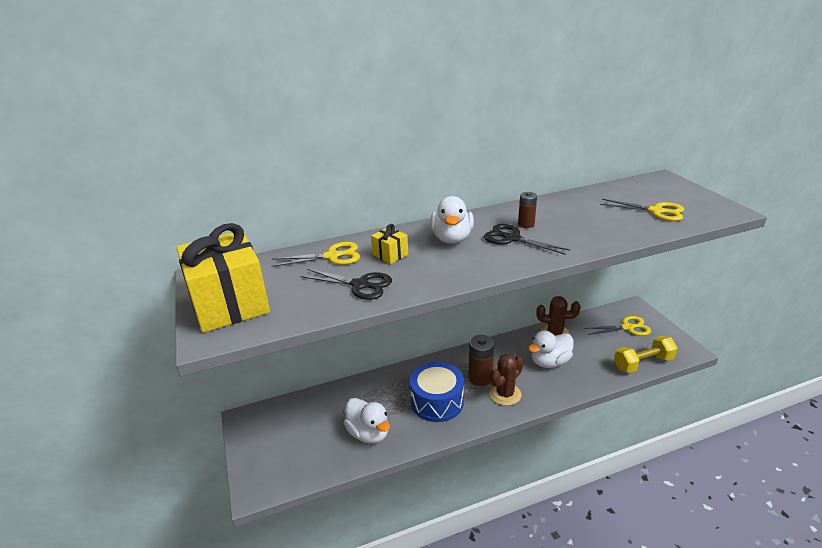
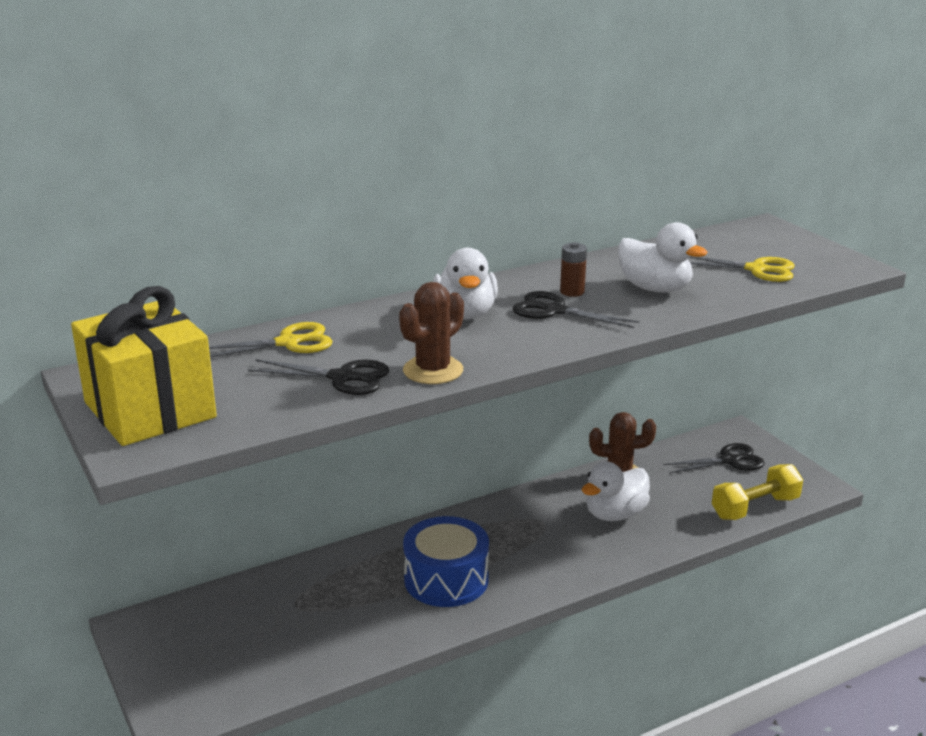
camera: 10 degrees left, 5 degrees down
(369, 433) = (344, 630): white duck -> white duck (655, 288)
(390, 255) = (377, 338): yellow gift -> none
(480, 378) = (510, 543): brown battery -> none
(505, 394) = (551, 562): brown cactus -> brown cactus (433, 370)
(627, 327) = (729, 461): yellow scissors -> black scissors

